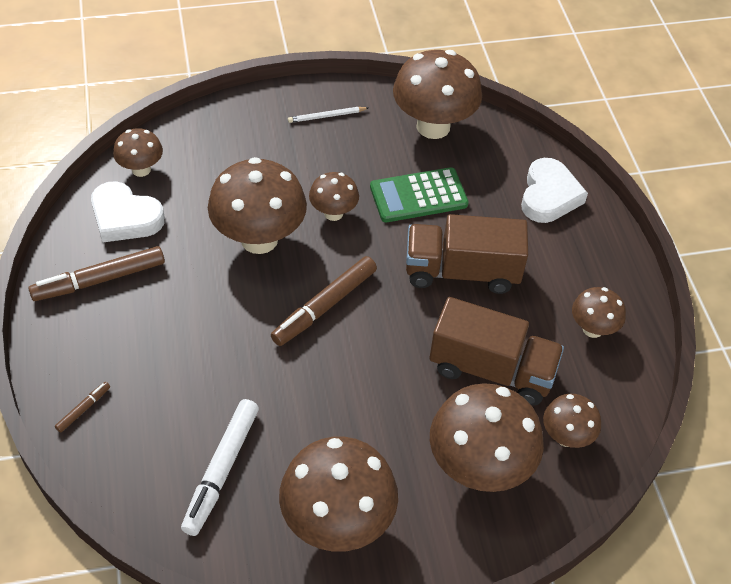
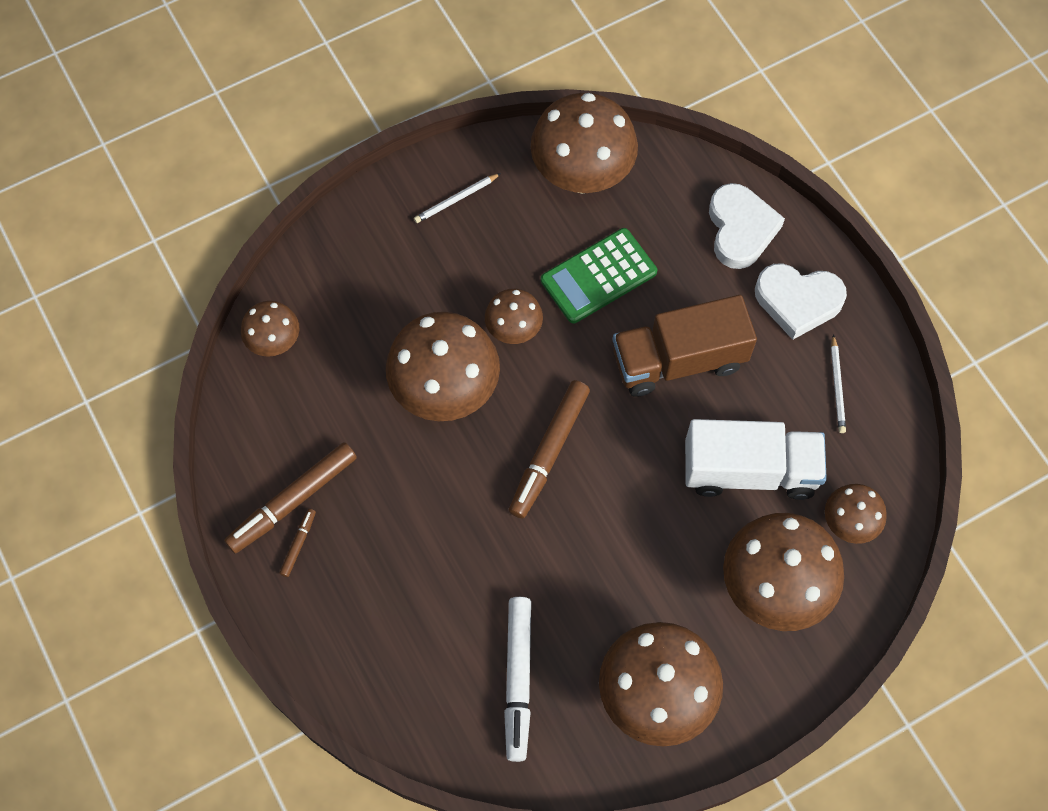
camera: 15 degrees left, 15 degrees up
(83, 409) = (346, 660): brown marker -> brown marker (298, 544)
(125, 217) = (285, 412): white heart -> white heart (797, 301)
(491, 370) = (749, 470): brown truck -> white truck
(592, 329) = (837, 386): brown mushroom -> white pencil

